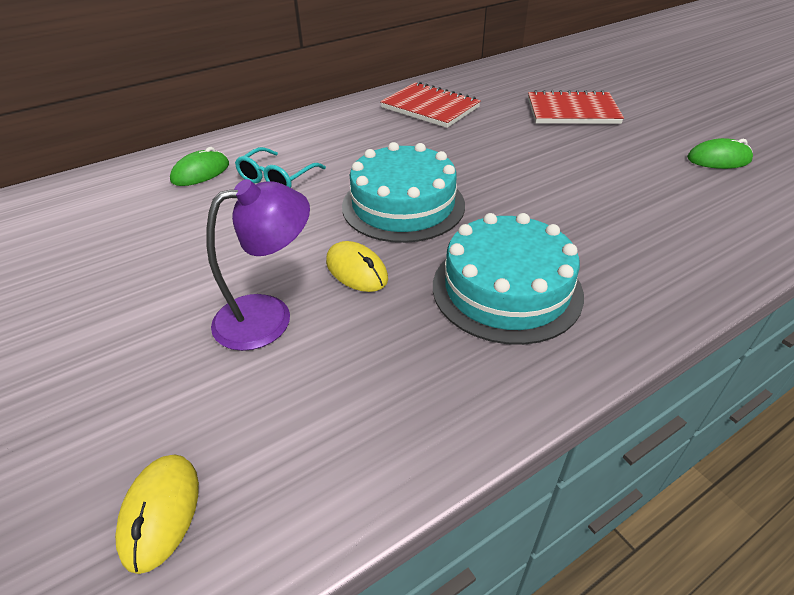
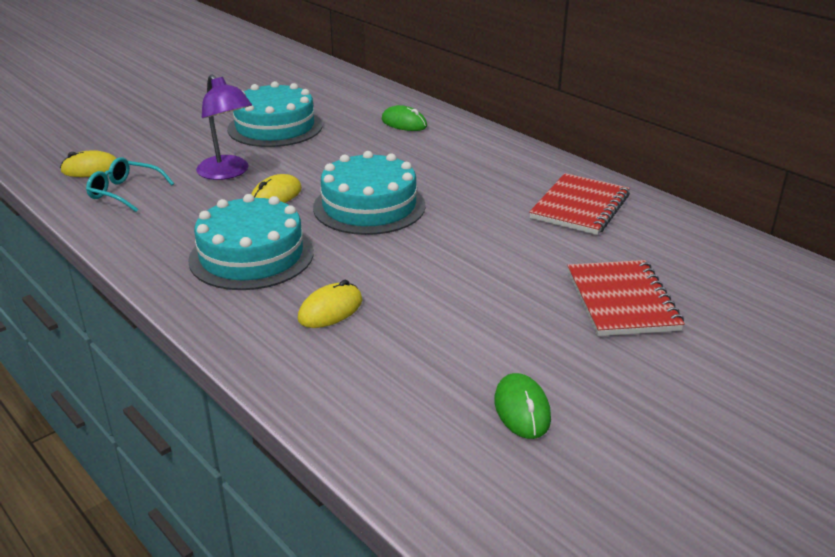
camera: 80 degrees right, 10 degrees down
(135, 271) = (275, 127): none -> turquoise cake
(276, 178) = (401, 151): turquoise glasses -> turquoise glasses (124, 192)
(611, 236) = (330, 310): none -> yellow mouse

